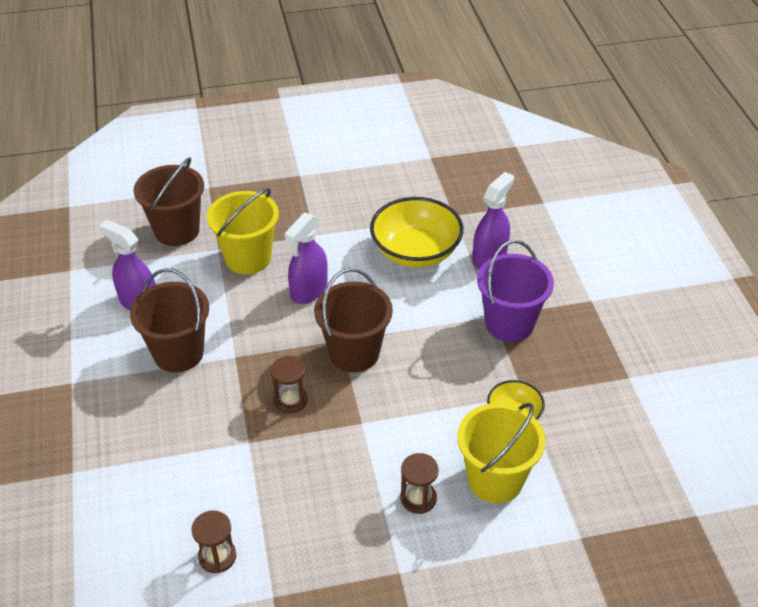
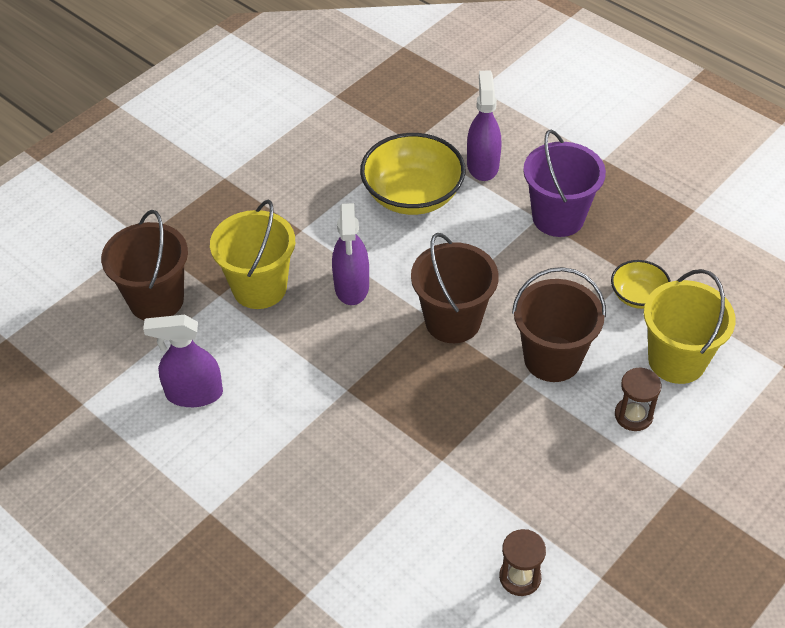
camera: 35 degrees left, 5 degrees up
(178, 353) = (288, 419): brown bucket -> brown bucket (552, 359)
(290, 400) = (440, 398): brown hourglass -> none

